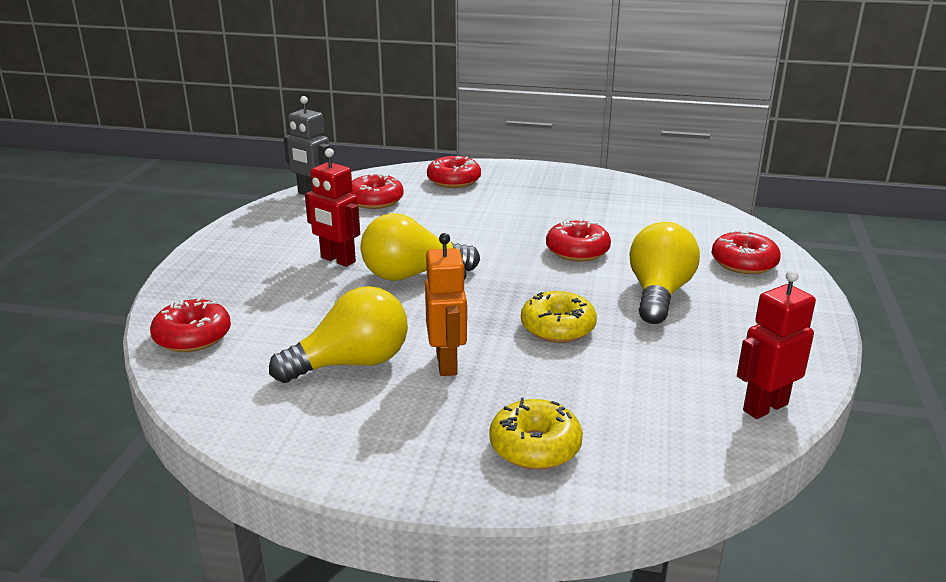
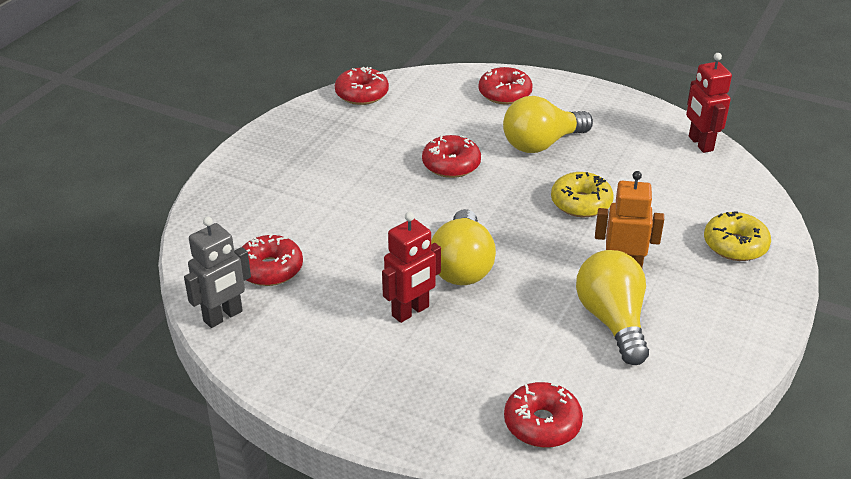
camera: 75 degrees left, 10 degrees up
(454, 181) = (247, 206): red donut -> red donut (362, 94)
(659, 294) = (541, 144): yellow light bulb -> yellow light bulb turned 60 degrees counterclockwise

